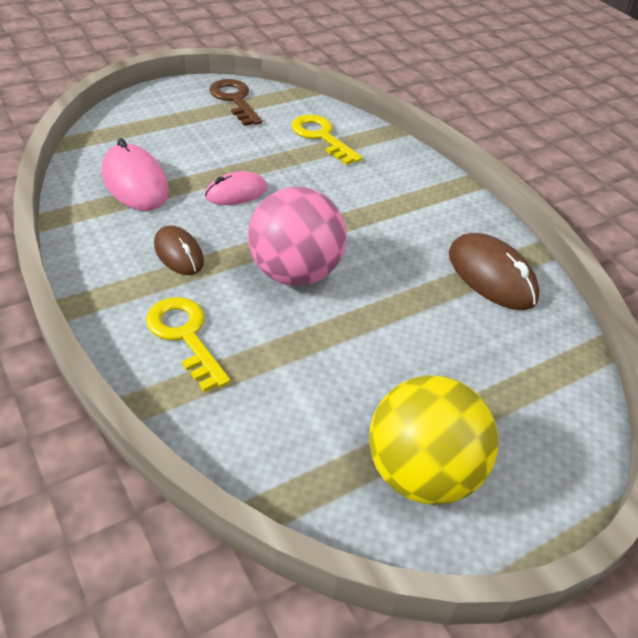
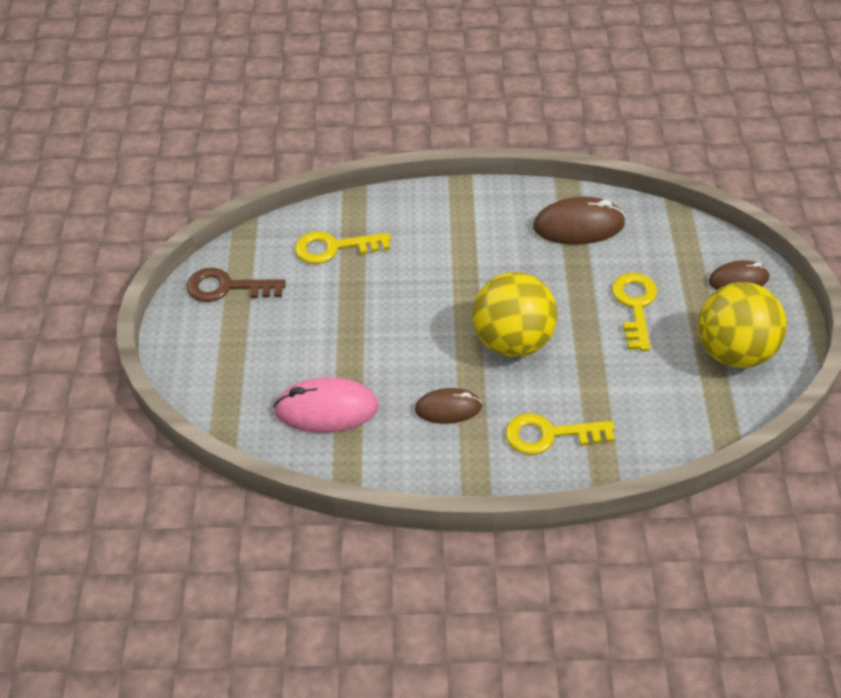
camera: 55 degrees left, 5 degrees up
(236, 193) = (385, 341): pink mouse -> none
(294, 273) = (512, 341): pink ball -> yellow ball
(418, 354) = (635, 305): none -> yellow key
(543, 442) = (738, 280): none -> brown mouse

